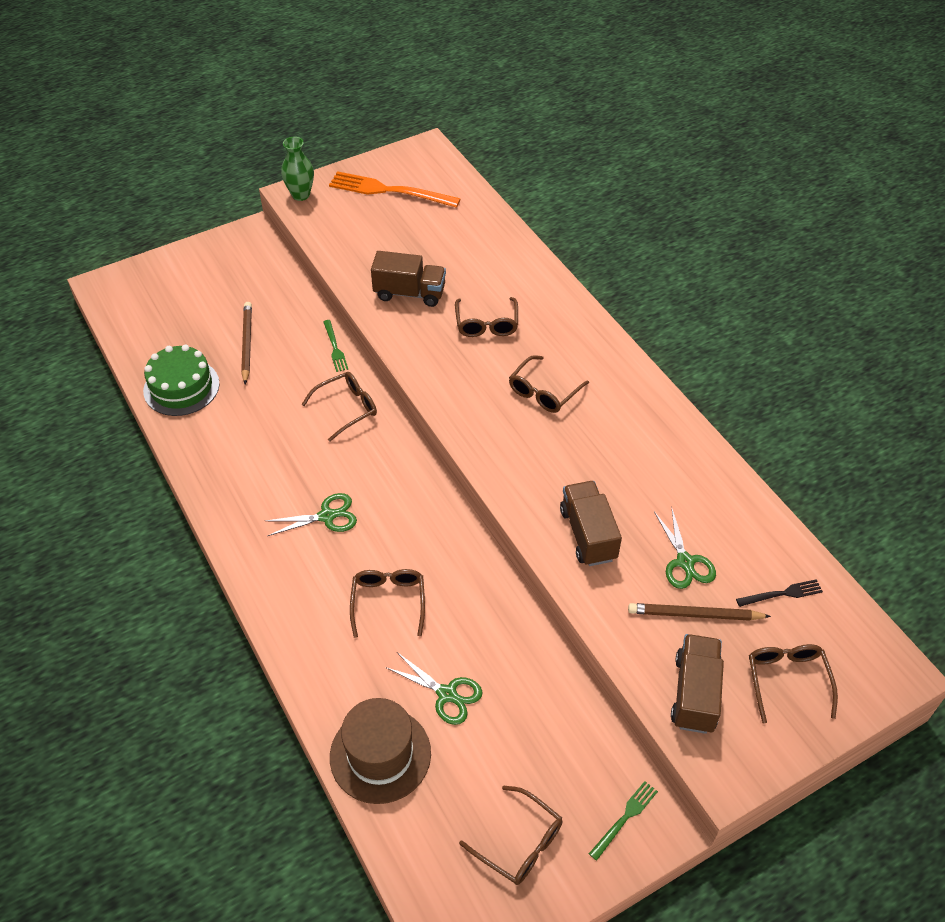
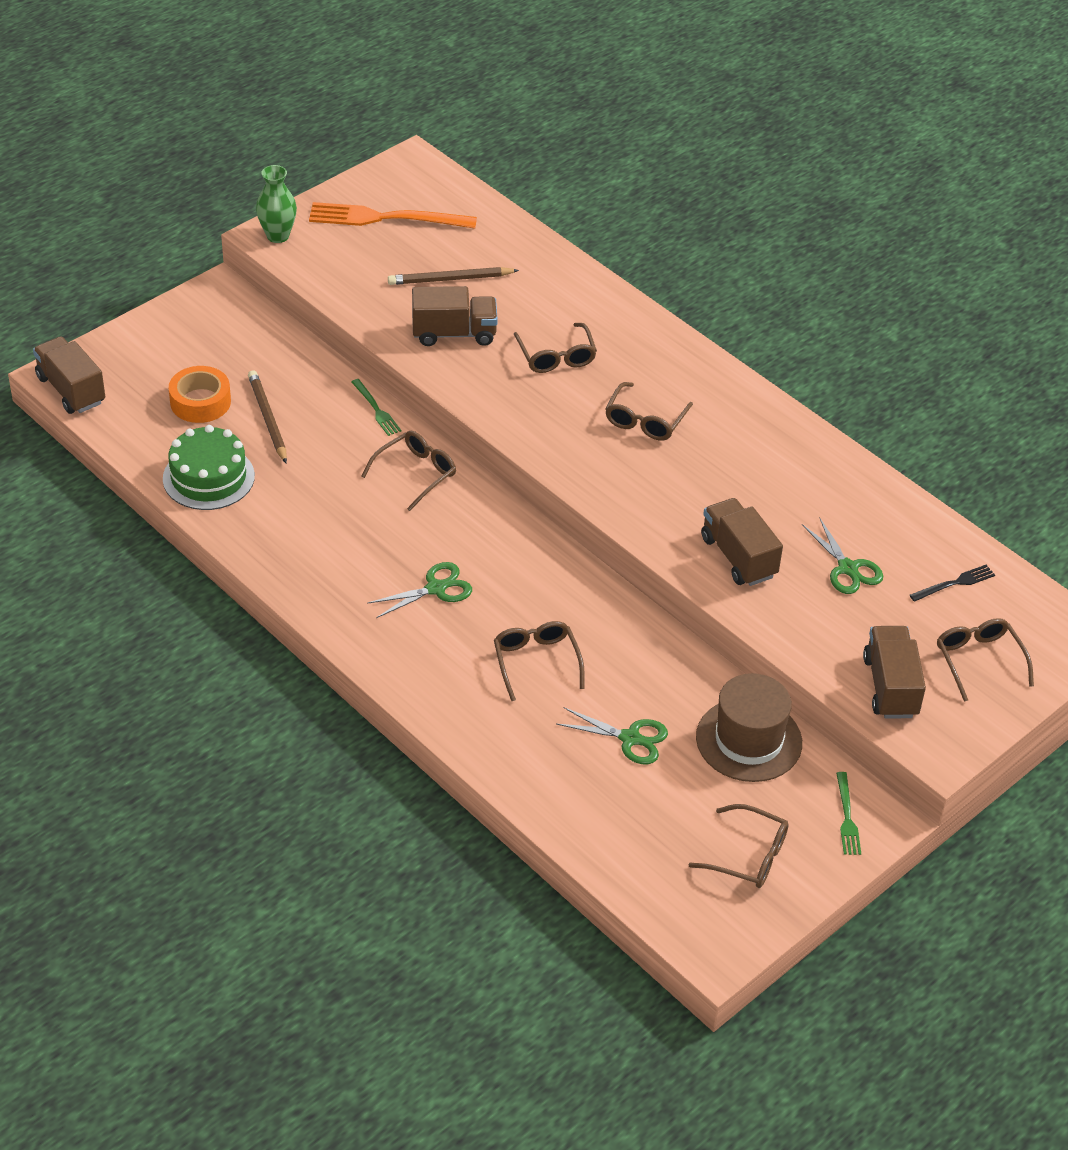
camera: 15 degrees left, 5 degrees down
(107, 298) = (71, 390): none -> brown truck
(200, 322) = (200, 402): none -> orange tape
(380, 755) = (579, 804): brown hat -> brown hat (749, 740)
(625, 818) = (847, 817): green fork -> green fork turned 150 degrees clockwise
(695, 614) = (871, 616): brown pencil -> brown pencil (450, 279)

